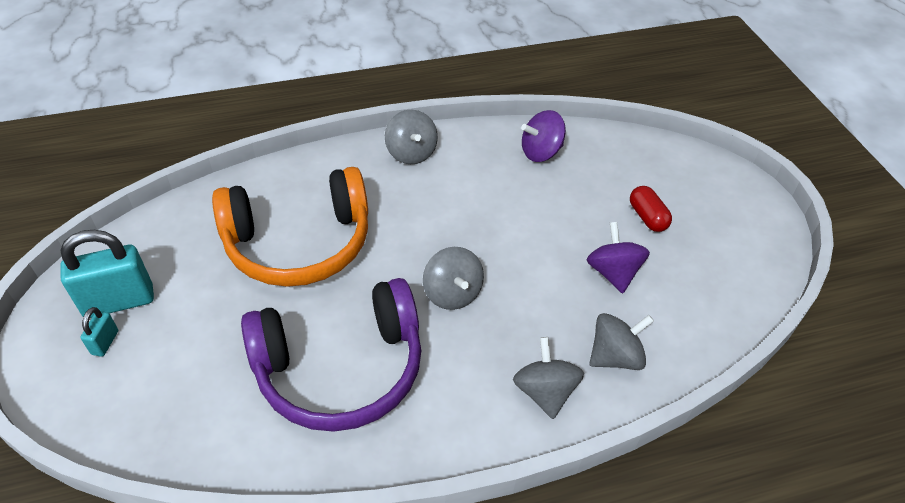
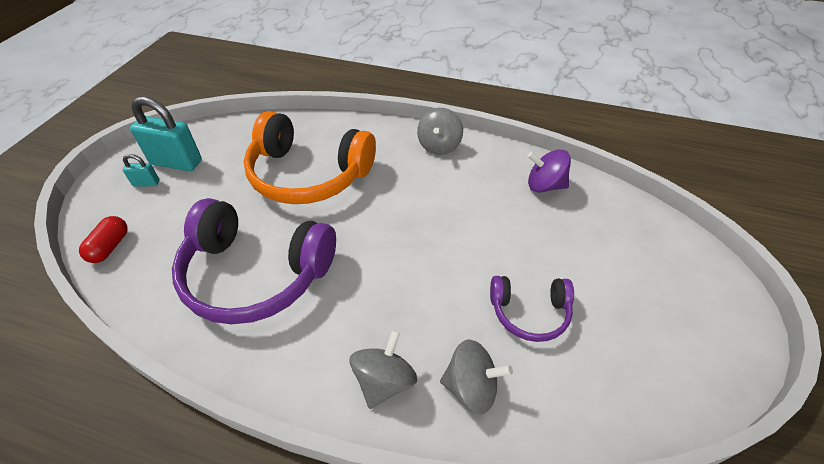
camera: 35 degrees right, 0 degrees up
(105, 342) = (146, 183): turquoise padlock -> turquoise padlock turned 45 degrees clockwise
(452, 293) = (380, 261): grey spinning top -> none
(613, 273) = (529, 312): purple spinning top -> purple headphones
(647, 217) = (602, 280): red capsule -> red capsule (110, 247)

